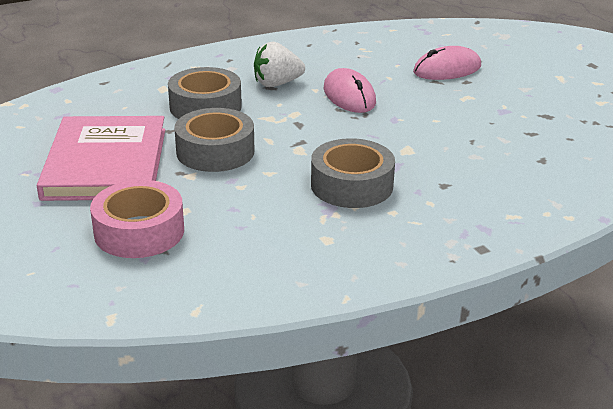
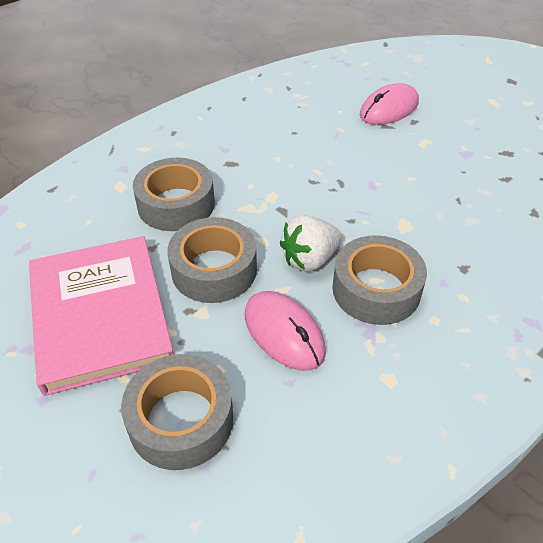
camera: 15 degrees left, 15 degrees up
(139, 231) = (181, 420): pink tape -> grey tape
(277, 84) = (236, 157): white strawberry -> white strawberry (309, 259)
(349, 96) = (314, 161): pink mouse -> pink mouse (284, 333)

